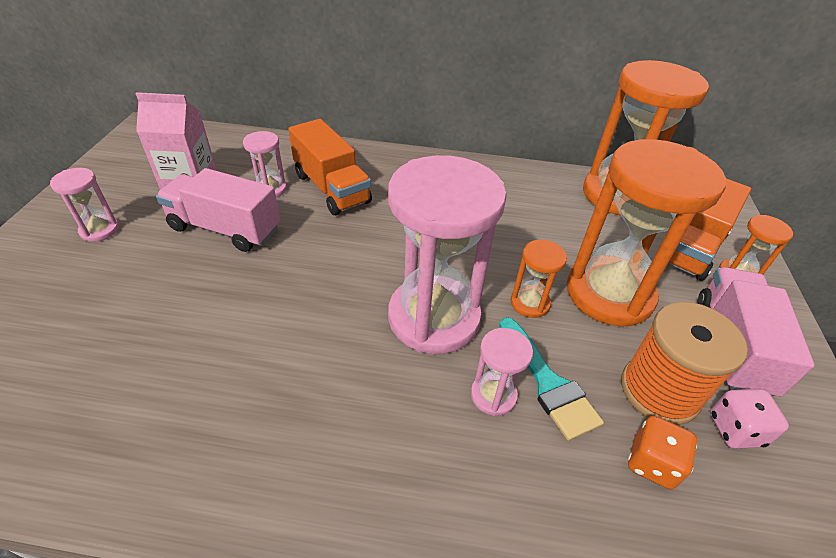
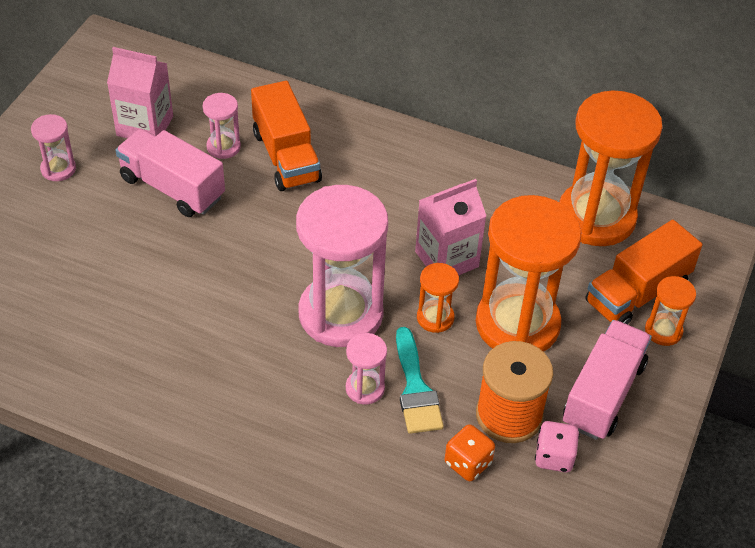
camera: 15 degrees right, 5 degrees up
(513, 248) = (446, 259): none -> pink carton

